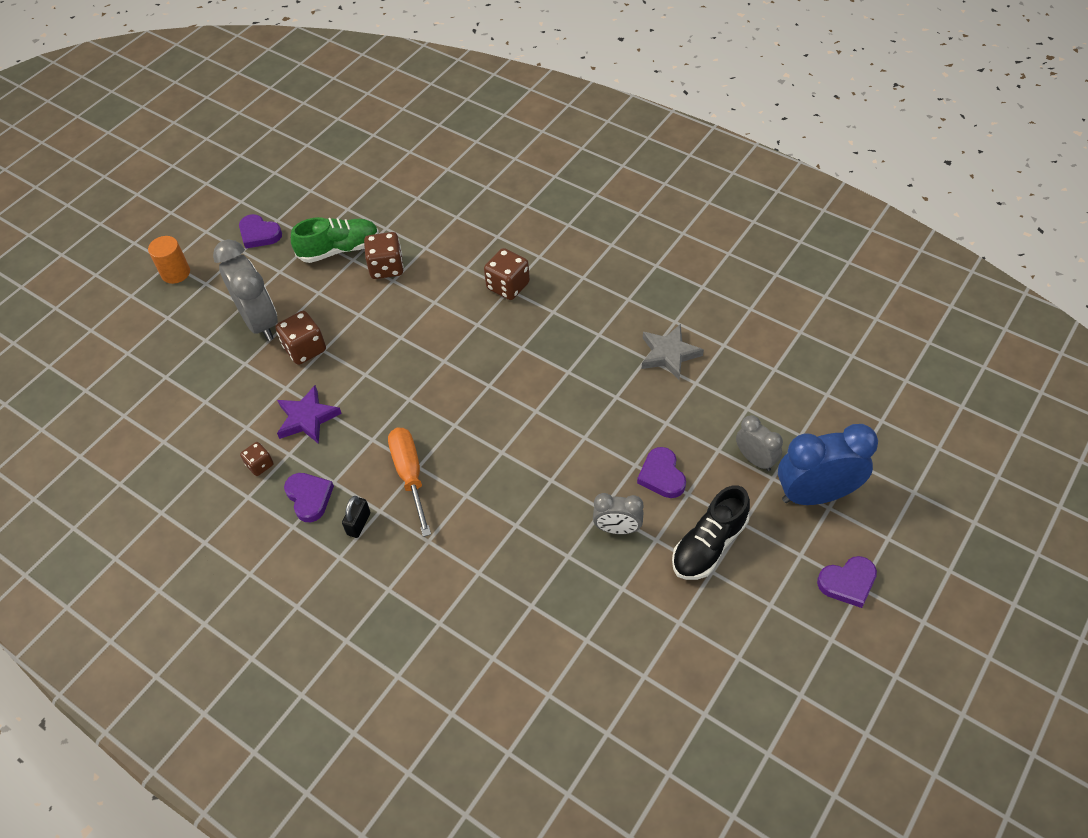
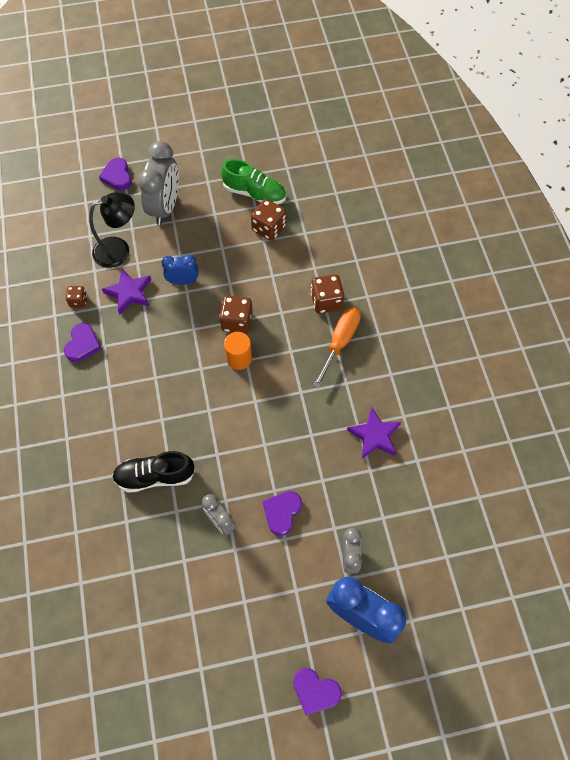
camera: 40 degrees right, 10 degrees up
(176, 273) = (153, 137): orange cylinder -> orange cylinder (239, 358)
(252, 390) = (119, 250): none -> black lamp
(259, 234) = (221, 146): purple heart -> purple heart (117, 176)
(305, 349) = (171, 246): brown dice -> brown dice (237, 322)
(352, 368) = (183, 281): none -> blue clock
(359, 524) = (91, 384): black padlock -> none
(410, 476) = (145, 379): orange screwdriver -> orange screwdriver (339, 343)
(669, 354) = (374, 435): grey star -> purple star
(708, 545) = (260, 583): black shoe -> black shoe (155, 476)

